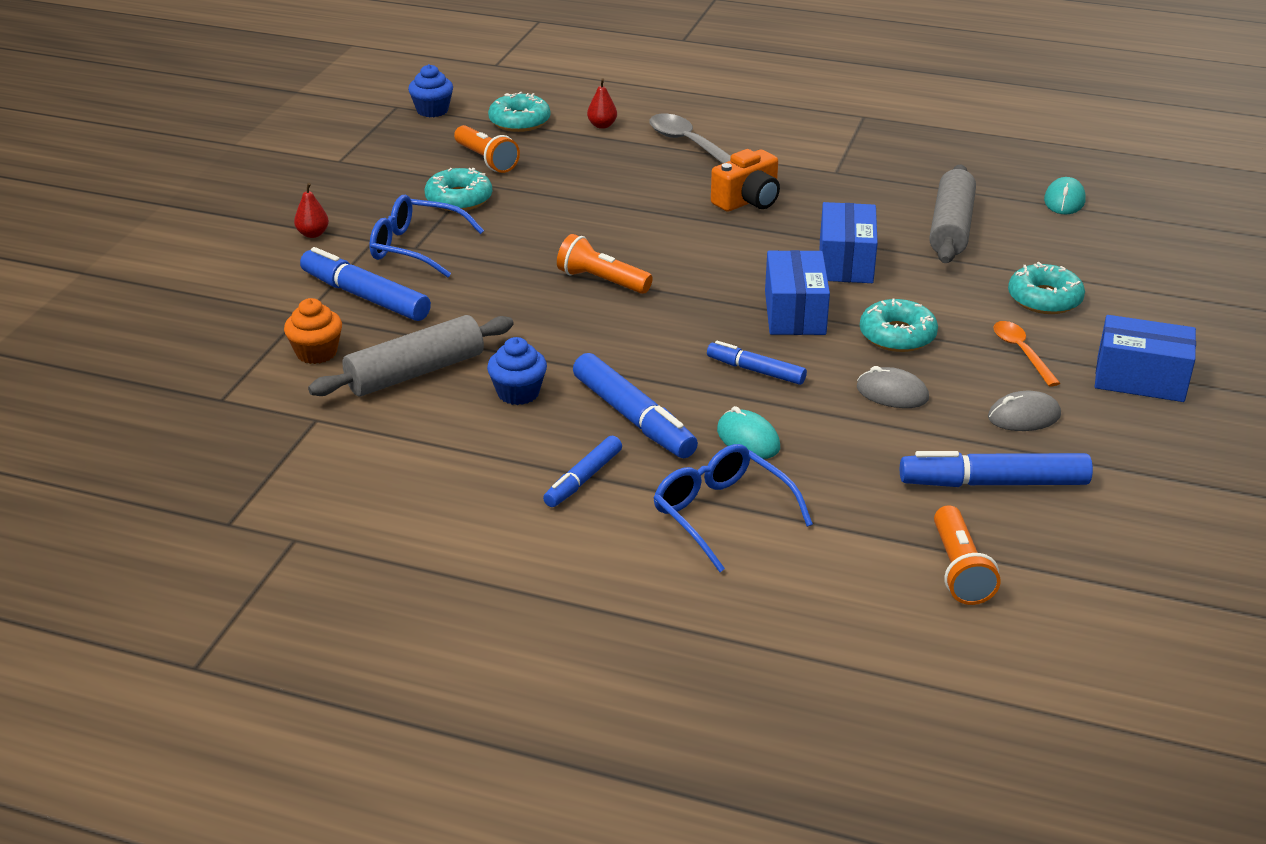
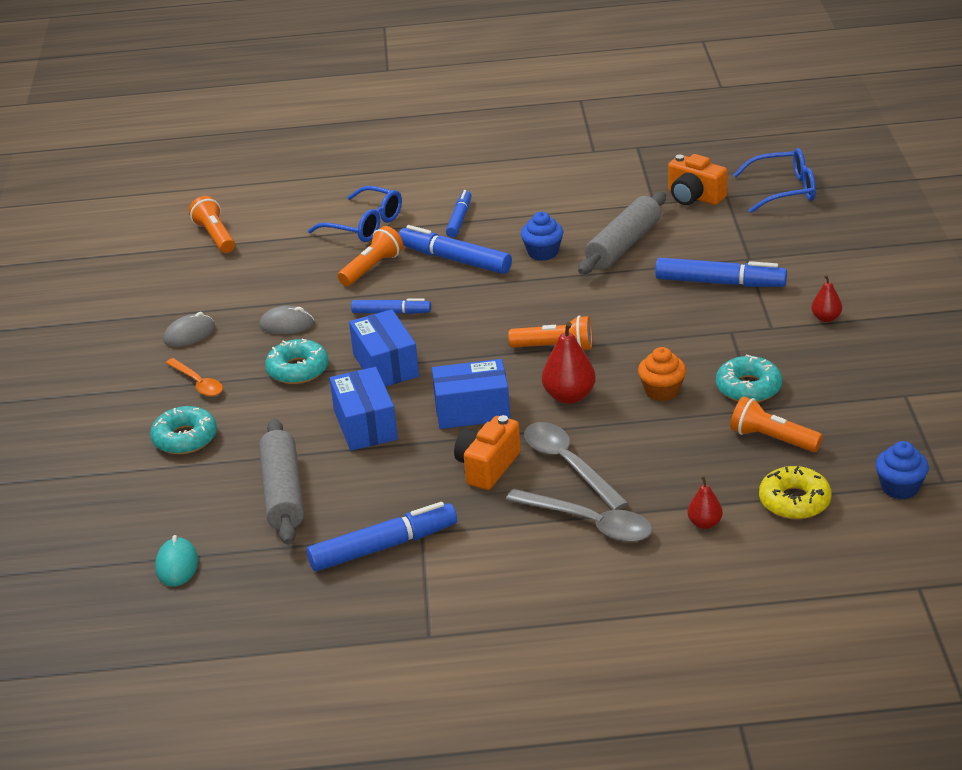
camera: 160 degrees right, 0 degrees up
(258, 411) = (694, 197): none -> orange camera
(316, 352) = (704, 238): orange cupcake -> orange cupcake (662, 391)
(417, 248) = (729, 332): blue glasses -> blue glasses (783, 190)
(519, 121) = (794, 501): turquoise donut -> yellow donut
(627, 234) = (569, 396): none -> red pear
(675, 185) = (568, 465): none -> grey spoon
(748, 439) = (372, 268): turquoise mouse -> orange flashlight
(993, 483) = (203, 286): blue marker -> blue marker (383, 547)
(1140, 379) = (105, 387): blue box -> blue box (472, 410)

